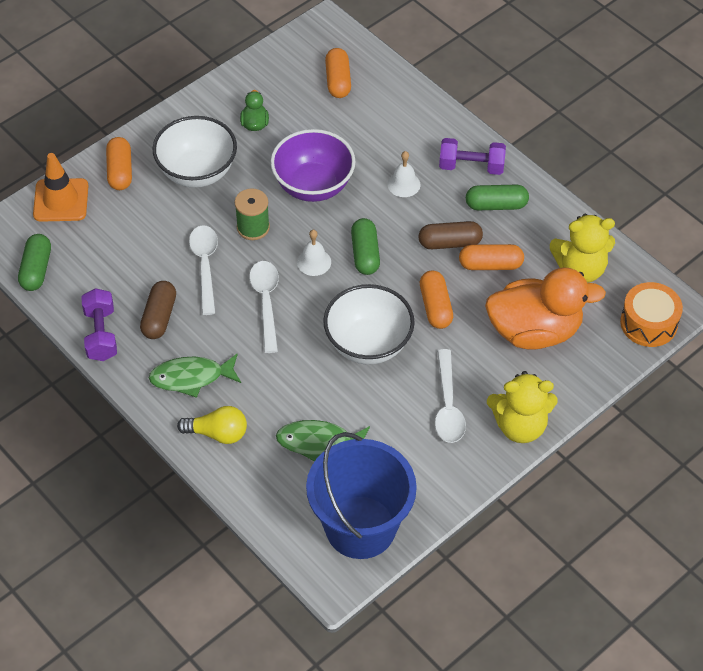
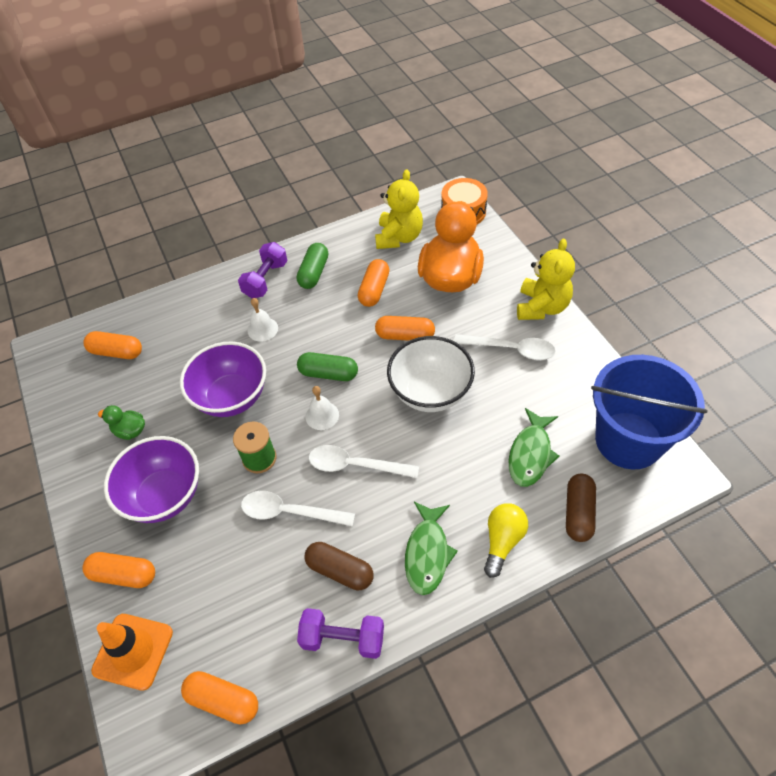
camera: 70 degrees left, 0 degrees up
(36, 269) = (223, 700): green capsule -> orange capsule
(197, 172) = (164, 496): white bowl -> purple bowl
(450, 243) = (340, 311): brown capsule -> brown capsule (578, 513)

